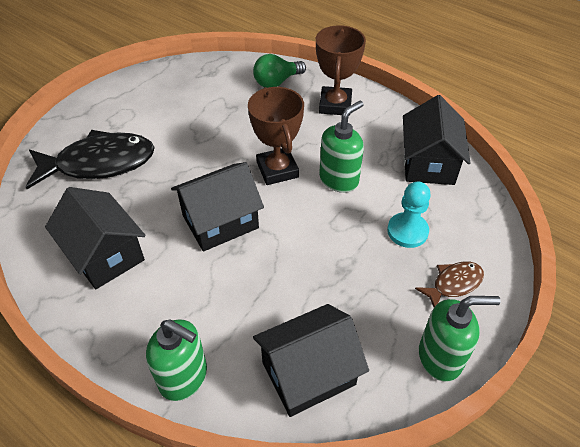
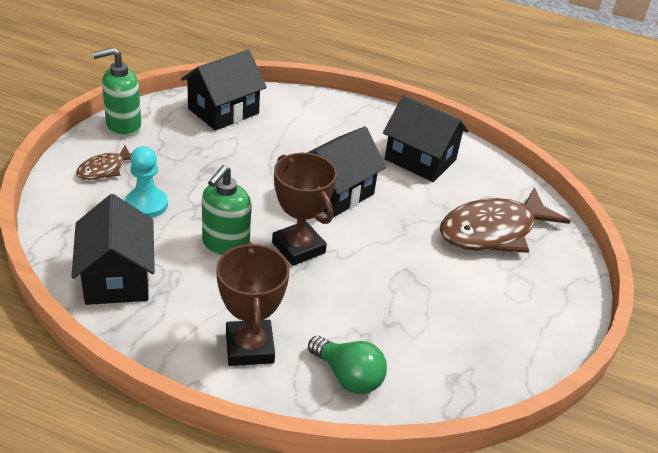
camera: 160 degrees right, 10 degrees down
(99, 163) = (493, 231): black fish -> brown fish
(184, 377) = (310, 103): green soap dispenser -> none
(277, 82) = (348, 376): green light bulb -> green light bulb turned 90 degrees clockwise

